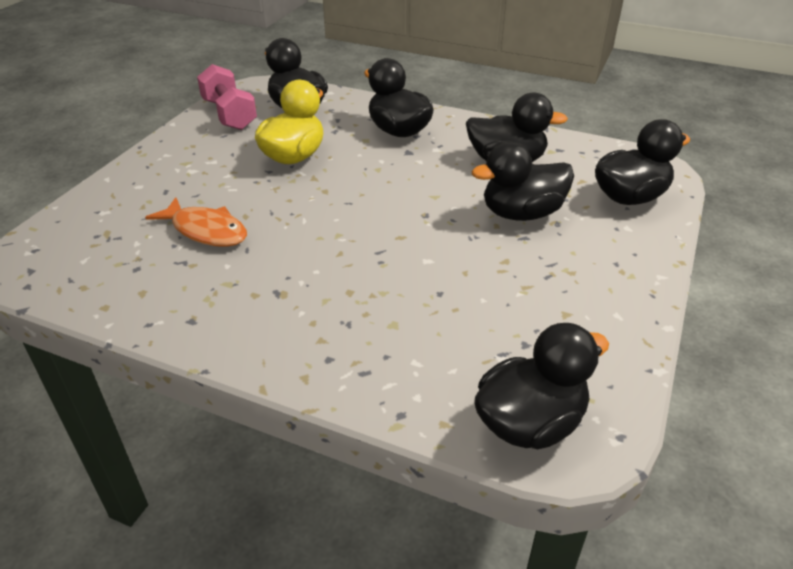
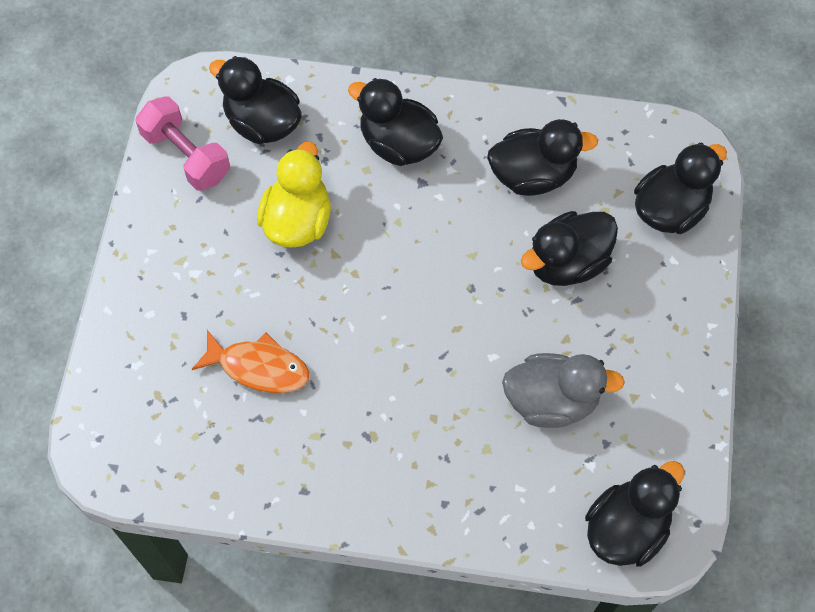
camera: 15 degrees left, 25 degrees up
(476, 301) = (551, 401): none -> grey duck

